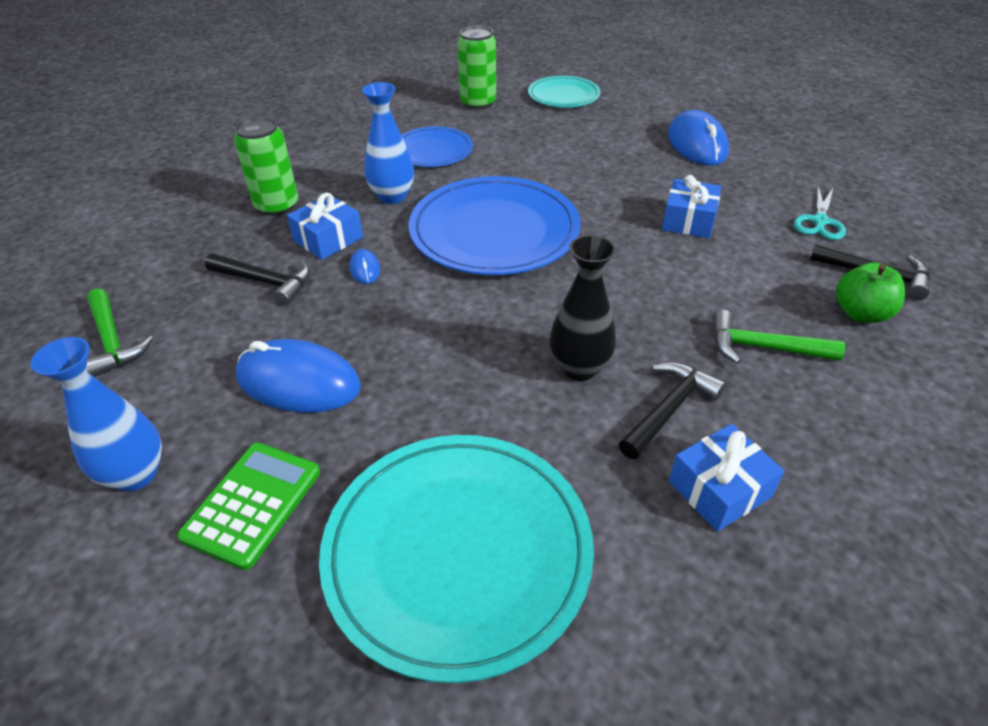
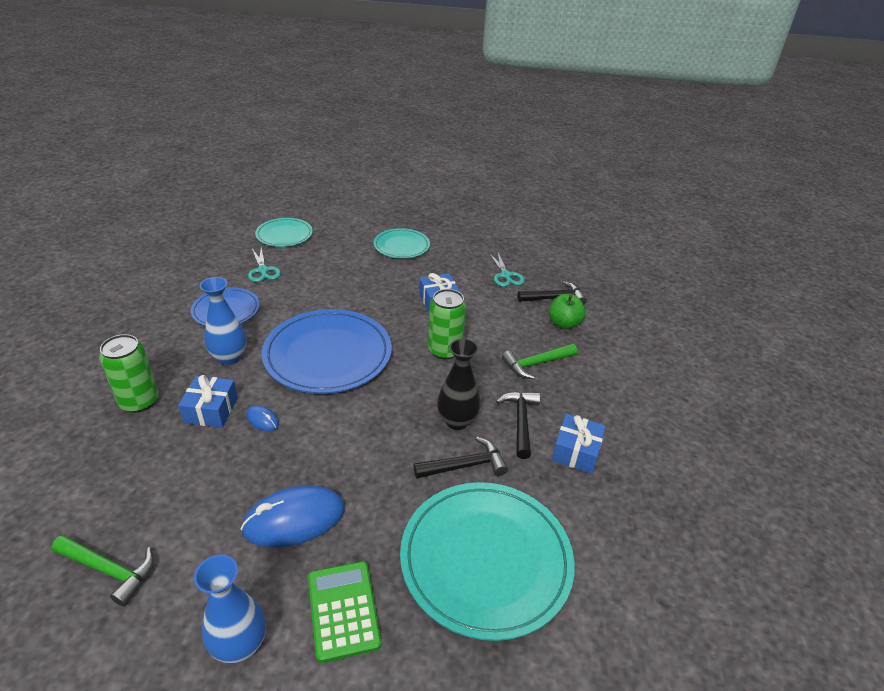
camera: 40 degrees left, 5 degrees down
(266, 282) = (194, 463): black hammer -> black hammer (465, 465)
(478, 103) = (225, 259): green can -> green can (444, 350)
(506, 124) = (263, 270): none -> turquoise scissors
(697, 144) = (401, 246): blue mouse -> turquoise plate

